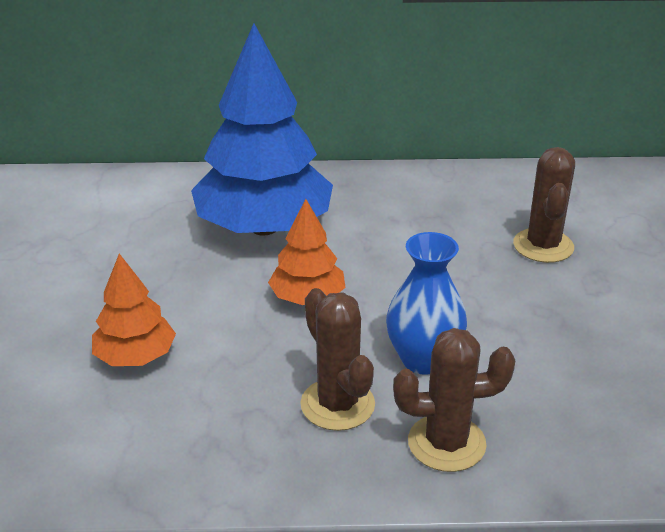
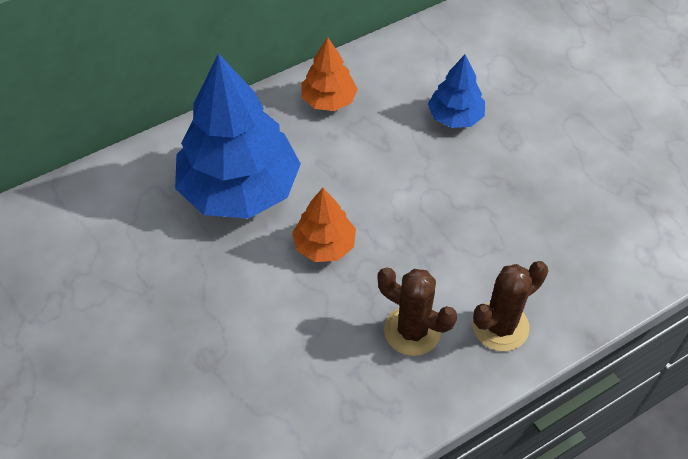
camera: 30 degrees left, 20 degrees up
(135, 356) = (240, 361): orange tree -> orange tree (329, 100)
(423, 359) = (442, 263): blue vase -> none
(543, 246) = (455, 117): brown cactus -> blue tree

